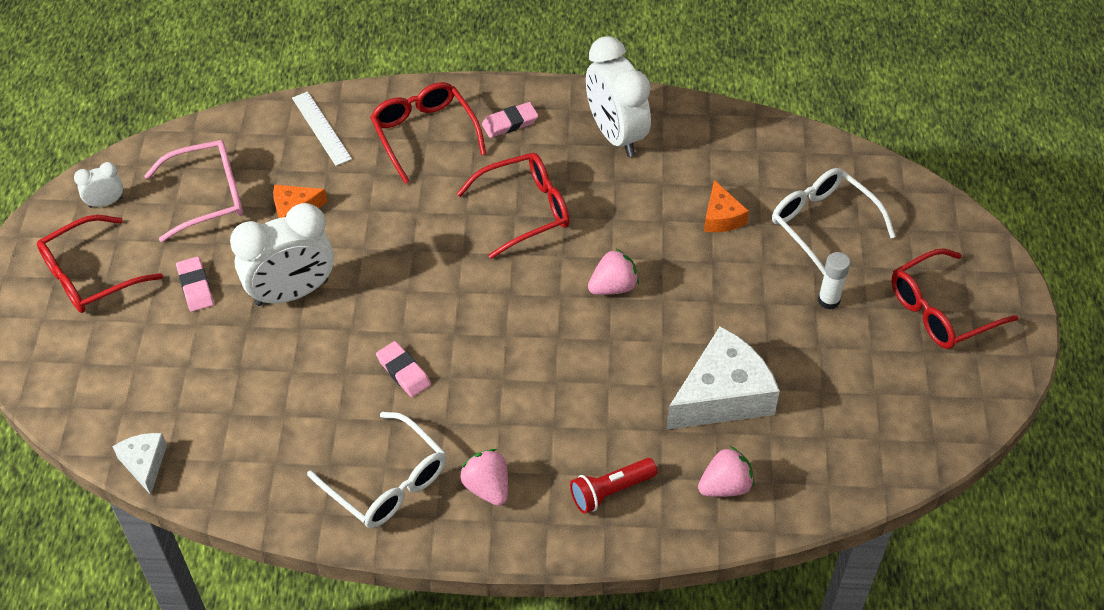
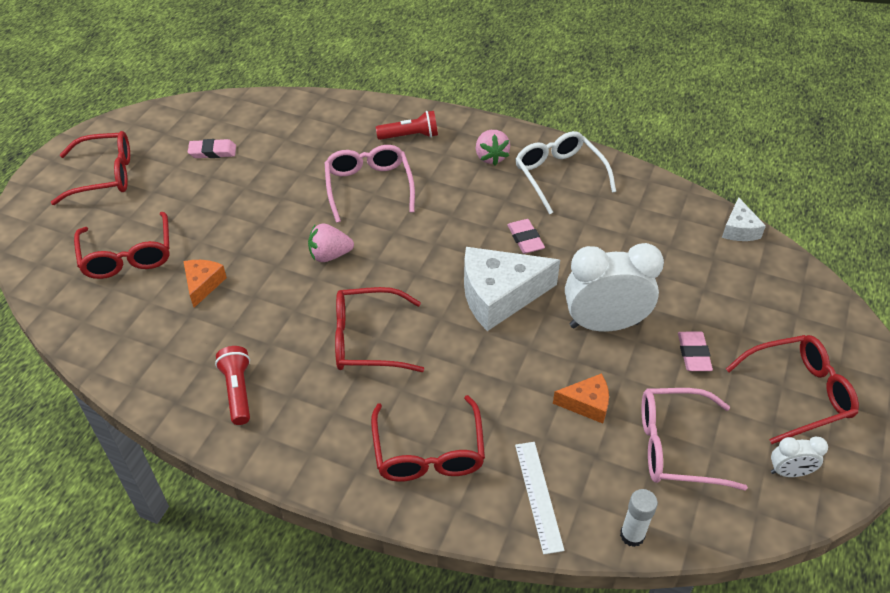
camera: 160 degrees left, 5 degrees down
(510, 123) = (334, 438): pink eraser -> pink eraser (212, 152)
(615, 134) = (238, 391): white clock -> red flashlight
(620, 390) = (369, 187): none -> pink glasses
(722, 395) = (300, 166): white cheese -> white cheese (499, 296)
(725, 486) = (335, 121): pink strawberry -> none
(822, 224) = (128, 256): white glasses -> red glasses
(828, 300) = (175, 202): white glue stick -> white glue stick (632, 535)

